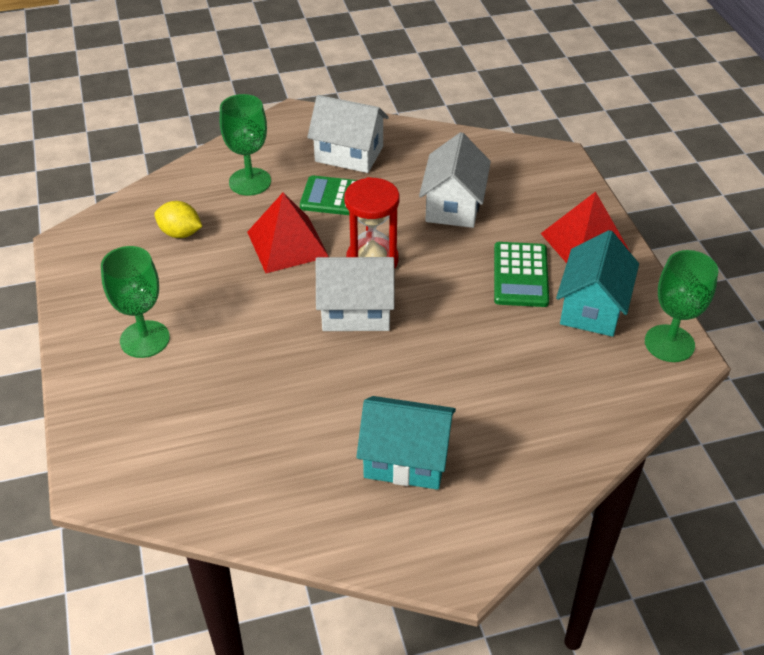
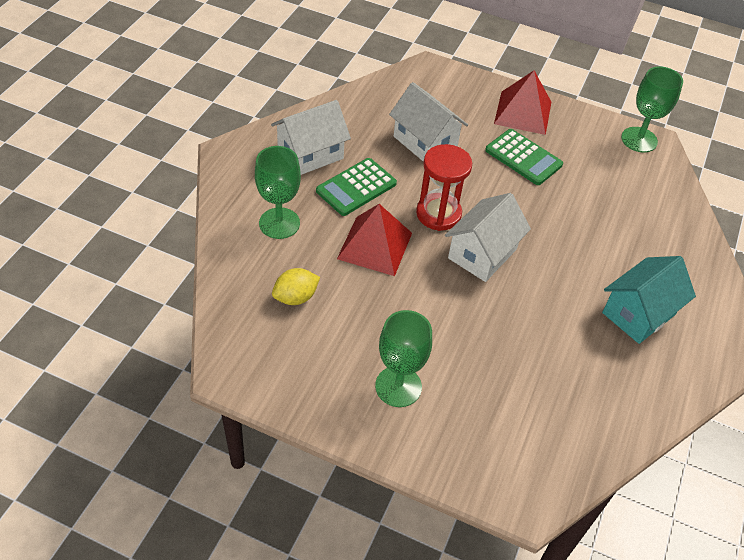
camera: 55 degrees left, 5 degrees up
(592, 308) = (581, 148): turquoise house -> none

